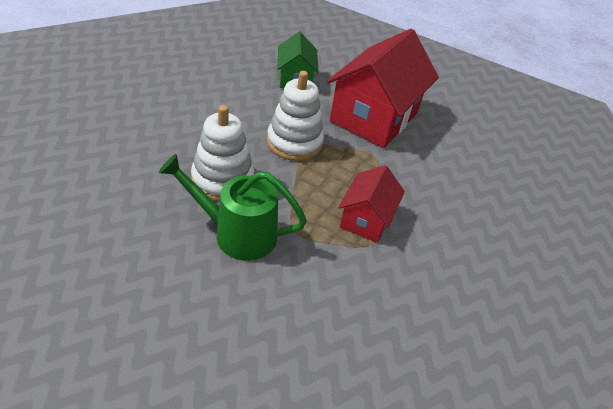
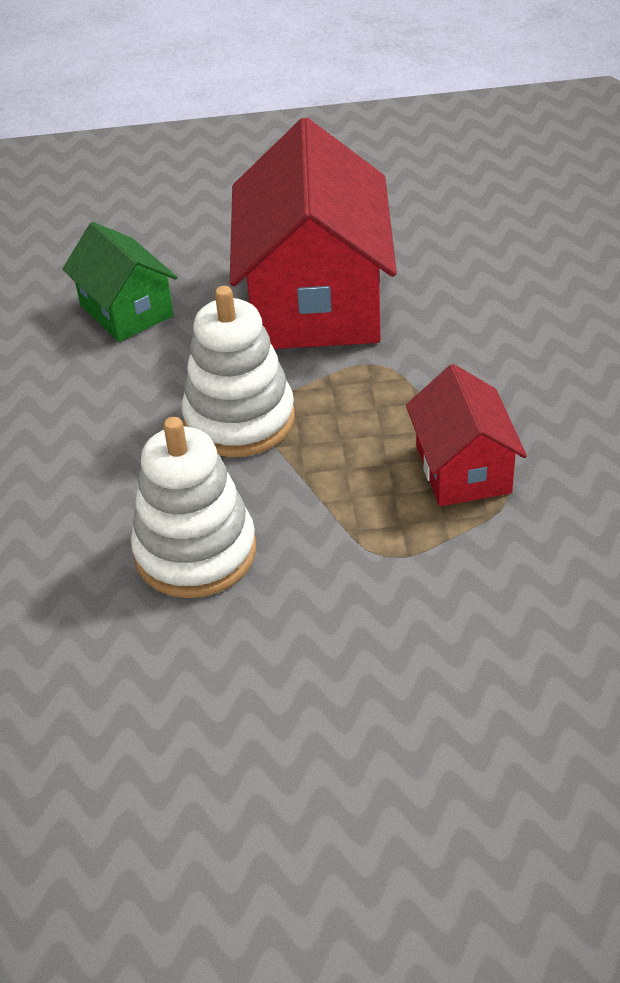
camera: 25 degrees left, 0 degrees up
(236, 233) = (304, 618): green watering can -> none

